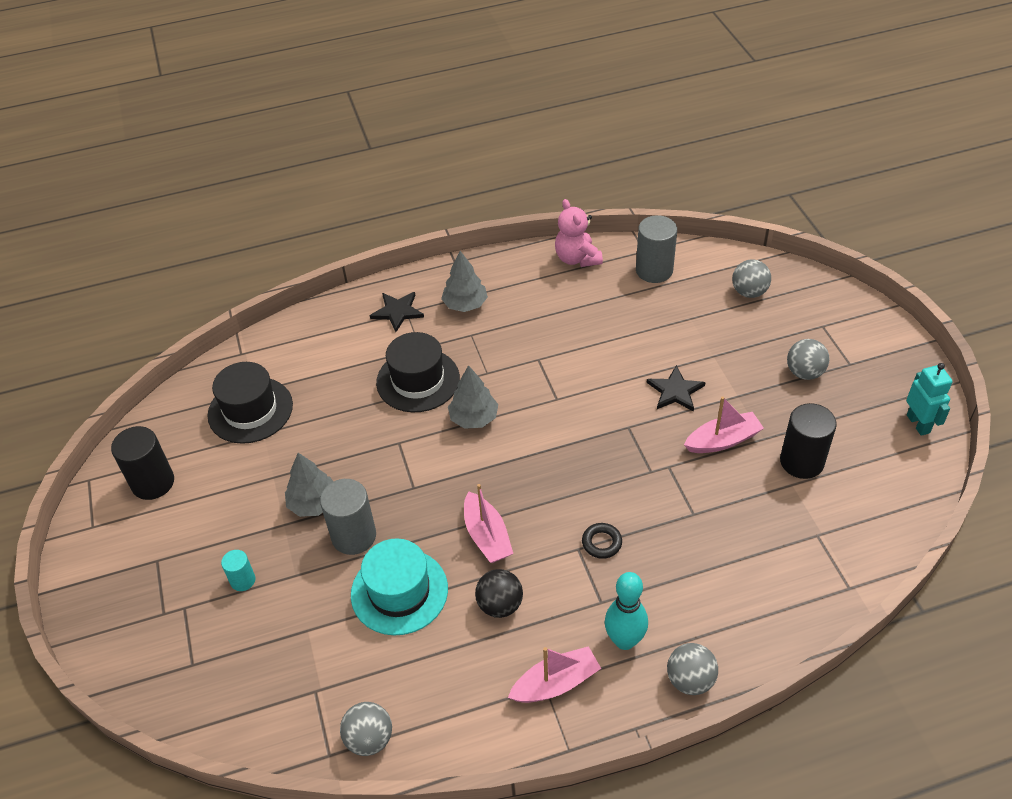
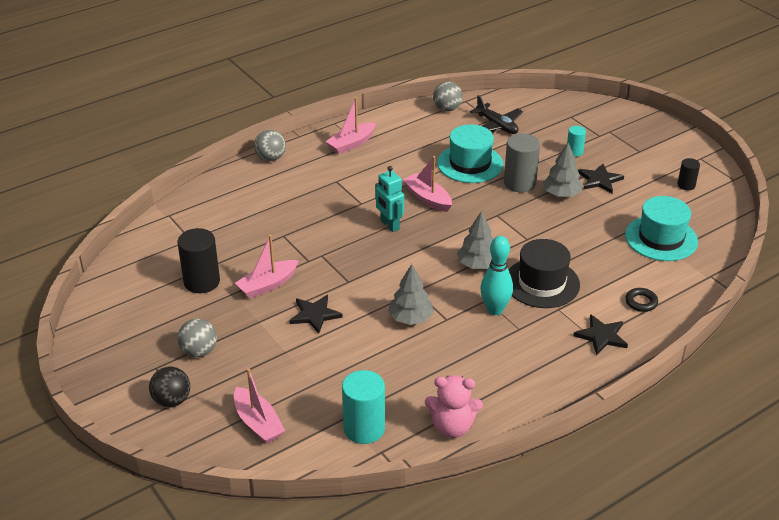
camera: 160 degrees right, 10 degrees down
(153, 483) = (686, 185): black cylinder -> black cylinder, size x0.55
(249, 517) = (599, 180): none -> black star
(250, 410) = (661, 238): black hat -> turquoise hat
(315, 671) = (497, 125): none -> black plane
(465, 304) = (541, 355): grey tree -> grey tree (410, 318)
(500, 605) = (401, 169): black ball -> black ball (172, 400)
(577, 258) = (452, 427): pink teddy bear -> pink teddy bear turned 135 degrees clockwise
(601, 543) = (345, 208): black ring -> black ring (641, 302)
(624, 640) = (315, 167): turquoise bowling pin -> turquoise bowling pin (495, 310)
(654, 270) = (364, 429): grey cylinder -> turquoise cylinder
(749, 292) = (258, 423): grey ball -> pink boat
(918, 424) = (100, 327): turquoise robot -> turquoise robot (389, 225)

